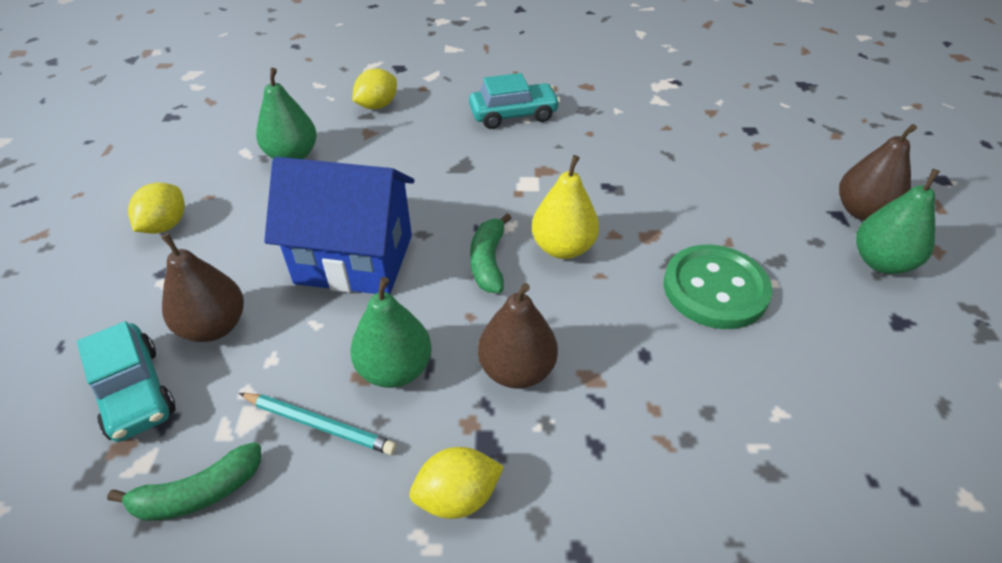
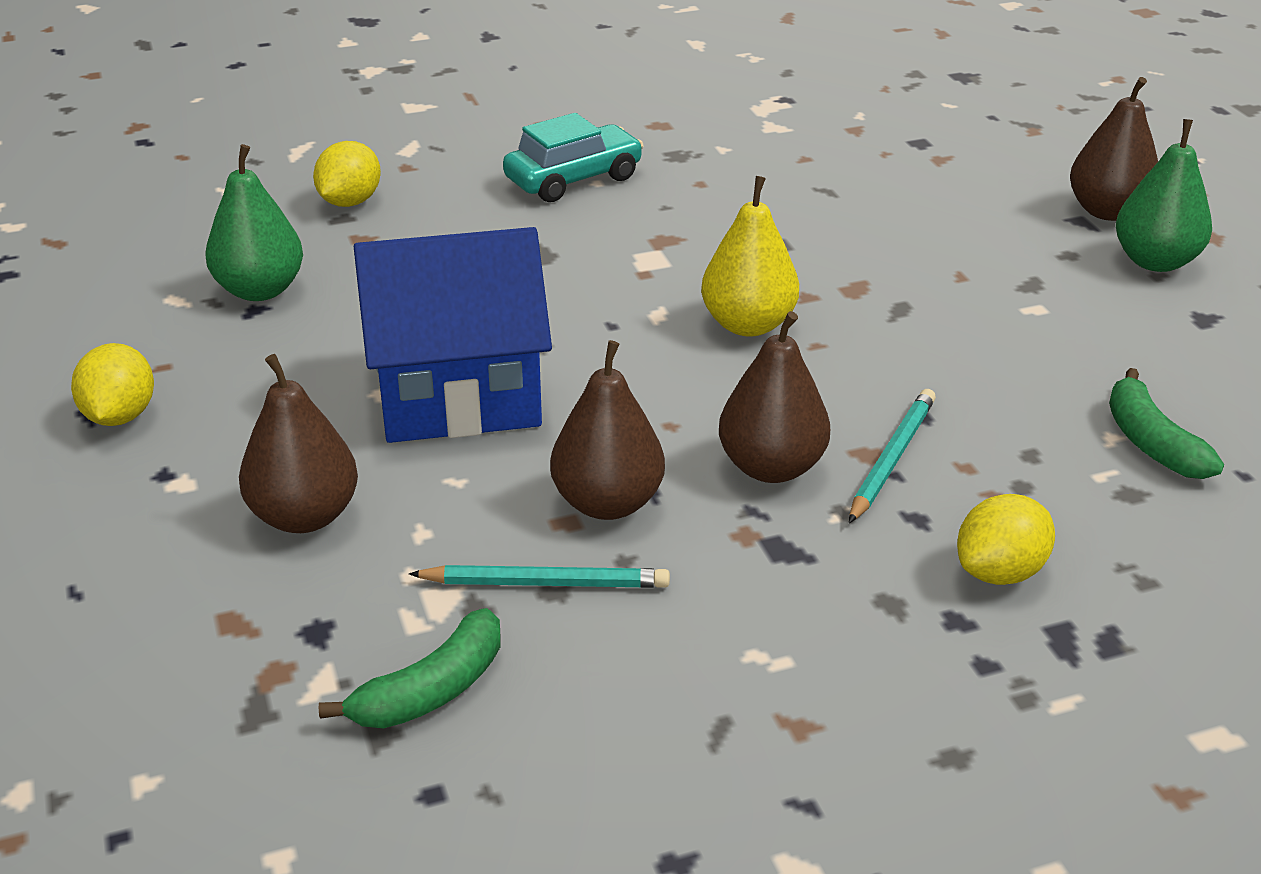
camera: 20 degrees left, 10 degrees down
(134, 392) = (243, 613): turquoise car -> none
(395, 369) = (607, 503): green pear -> brown pear
(457, 497) = (779, 607): yellow lemon -> yellow lemon (999, 572)
(488, 261) = (655, 360): green banana -> green banana (1151, 442)
(604, 386) = (891, 459): none -> turquoise pencil
(715, 289) = (971, 330): green button -> none

